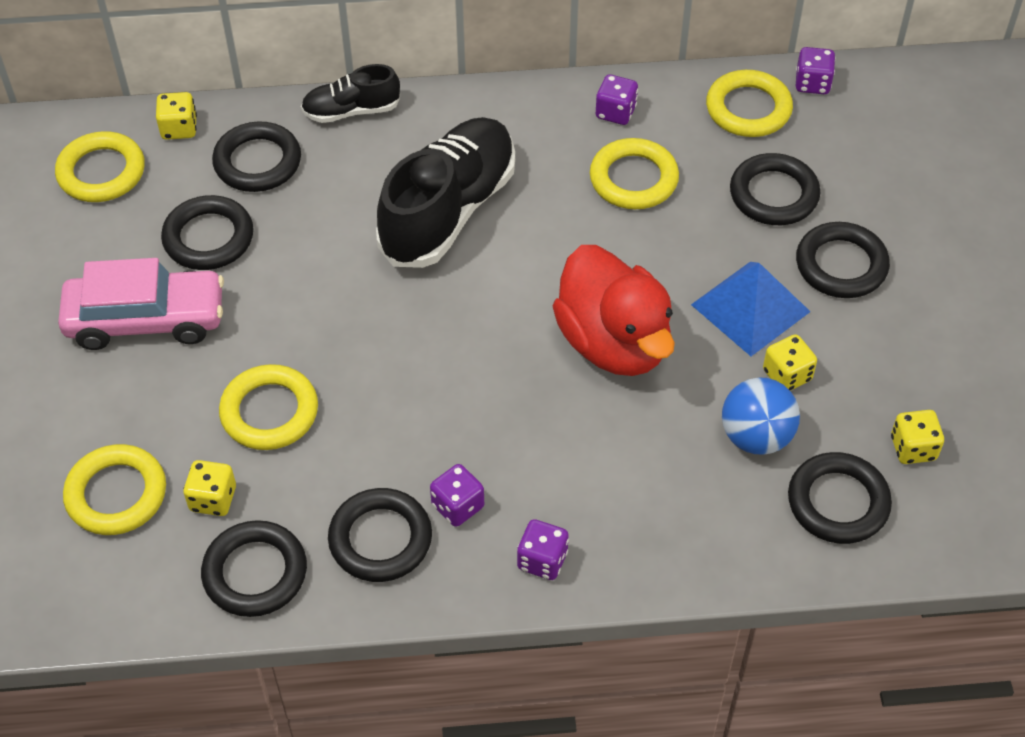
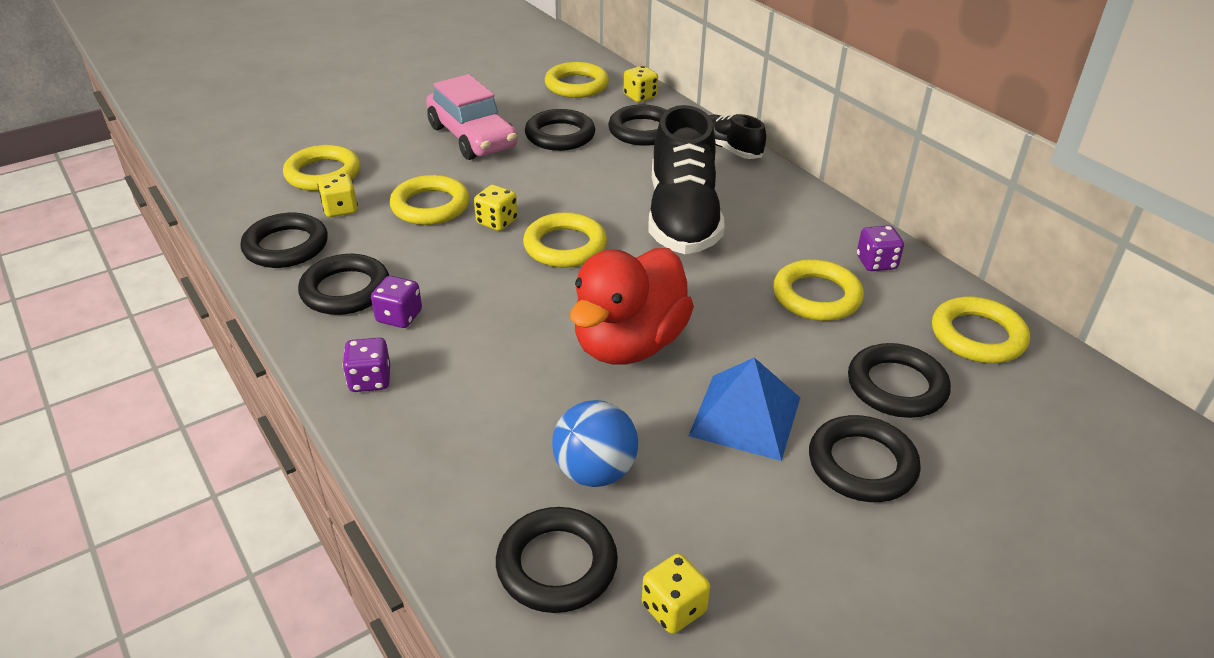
camera: 60 degrees right, 15 degrees down
(430, 325) = (565, 246): none -> yellow ring
(449, 211) = (682, 218): black shoe -> black shoe turned 90 degrees clockwise
(787, 375) = (687, 470): yellow dice -> yellow dice (497, 222)
(812, 83) = (1063, 367): purple dice -> none

